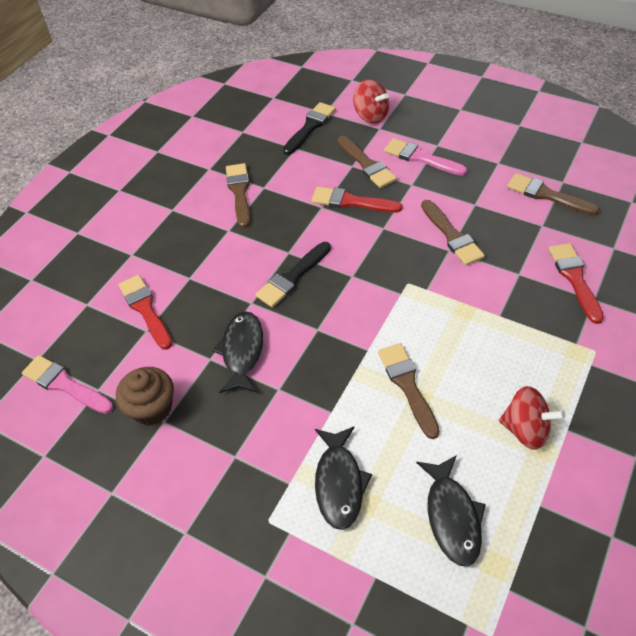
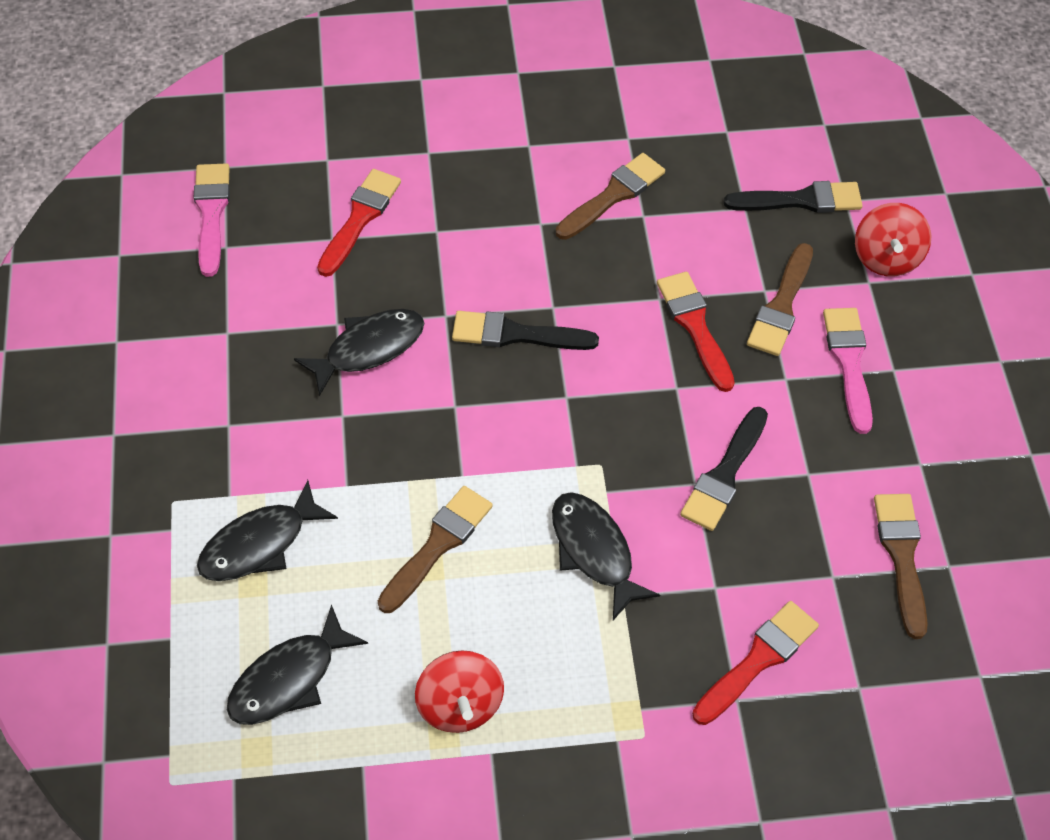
camera: 50 degrees right, 5 degrees up
(152, 408) = (236, 311): brown cupcake -> none
(452, 235) = (724, 474): brown brush -> black brush
(462, 313) = (594, 551): none -> black fish

